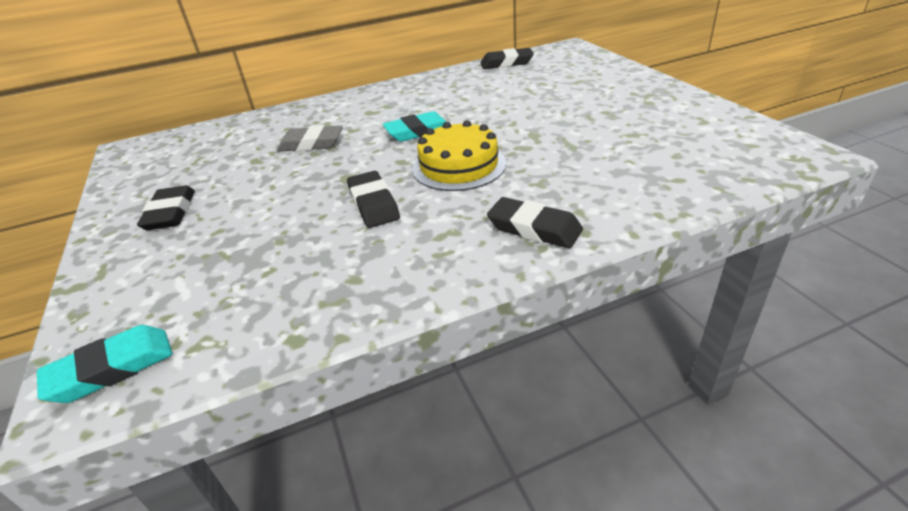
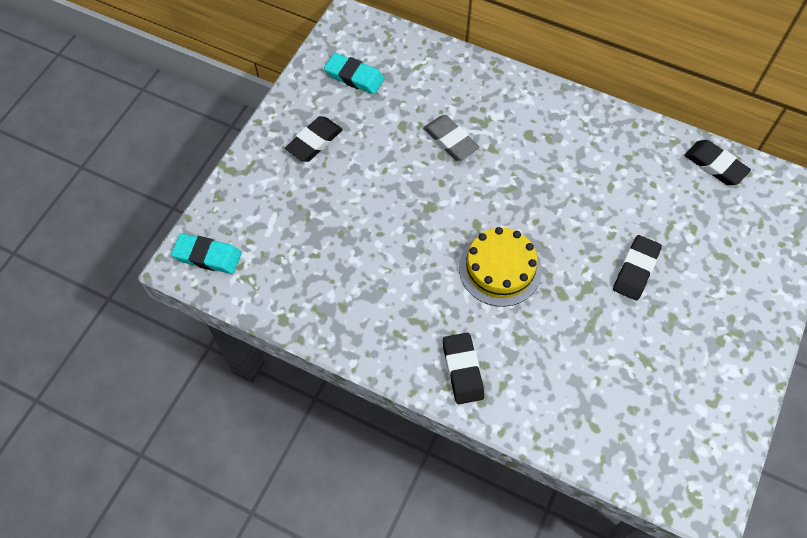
camera: 45 degrees right, 25 degrees up
(373, 204) = (414, 253): black eraser -> black eraser (635, 270)
(418, 132) = (526, 199): turquoise eraser -> turquoise eraser (354, 77)

